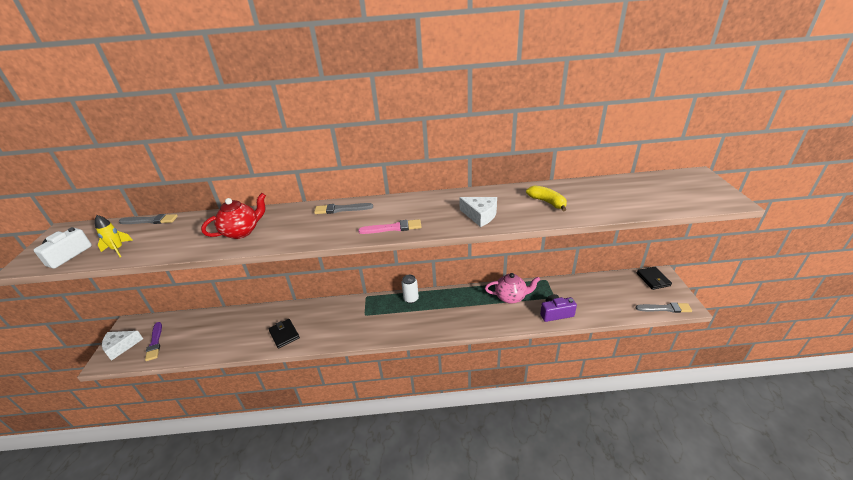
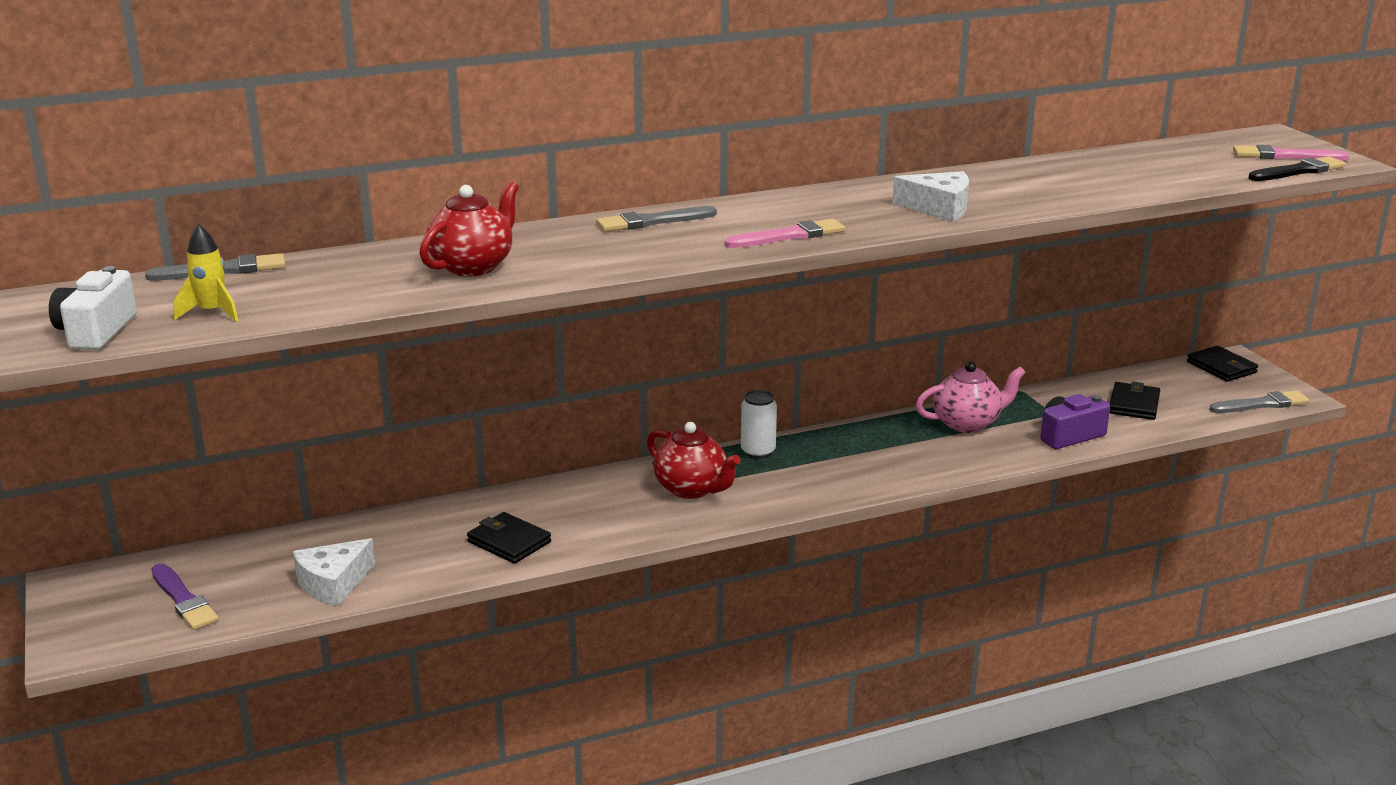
camera: 20 degrees left, 10 degrees down
(121, 347) = (94, 619): white cheese -> white cheese (333, 583)
(372, 317) = (692, 489): none -> red teapot
(547, 202) = (1045, 184): yellow banana -> none
(597, 298) = (1134, 405): none -> black wallet
(697, 193) = (1285, 156): none -> pink brush
(699, 207) = (1298, 171): none -> black brush

